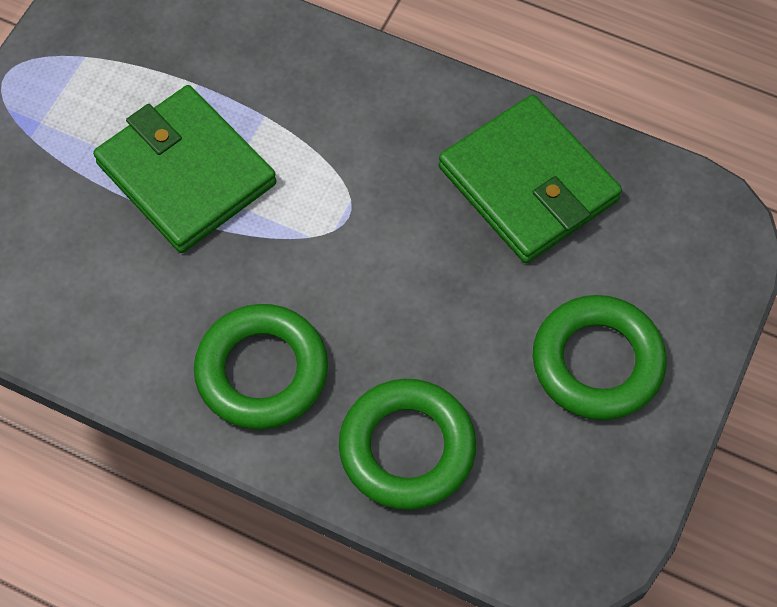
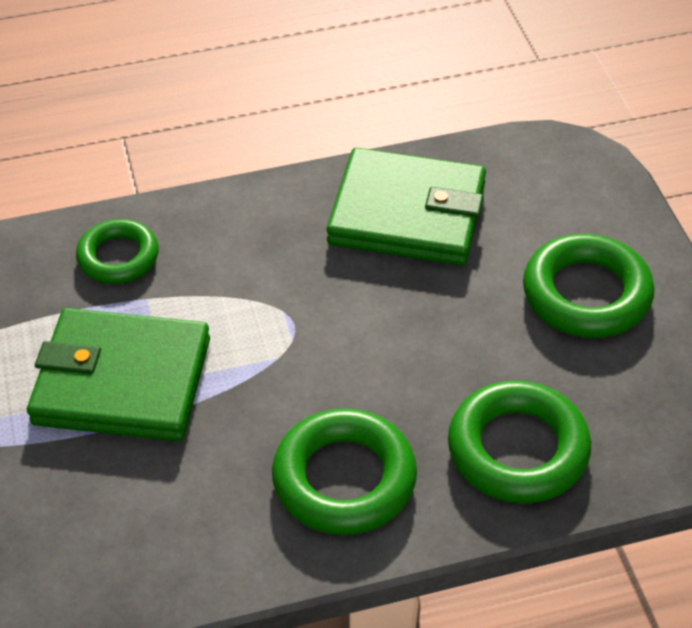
camera: 40 degrees left, 15 degrees down
(276, 65) = (118, 257): none -> green ring

